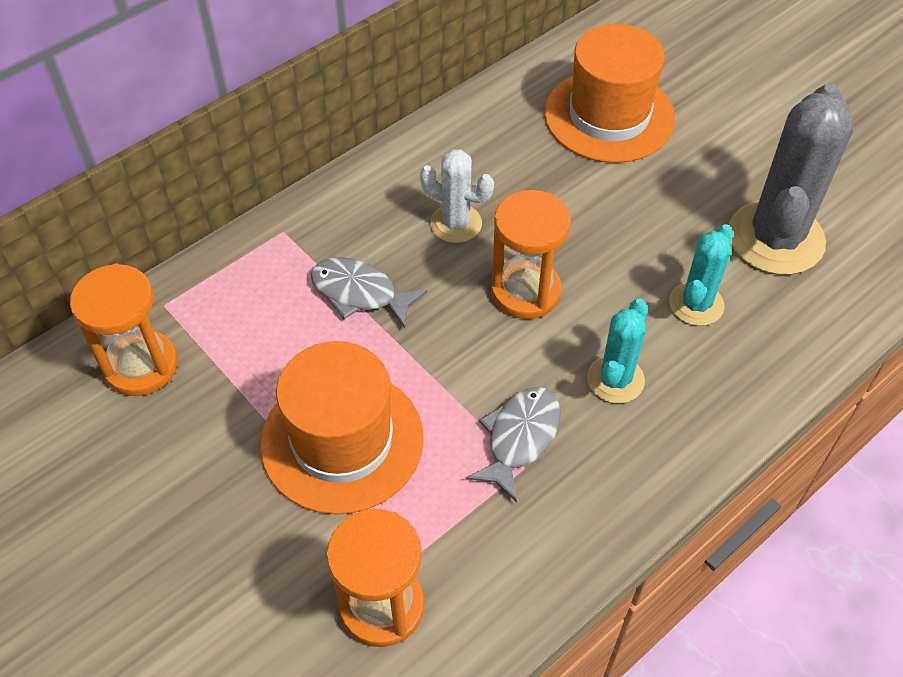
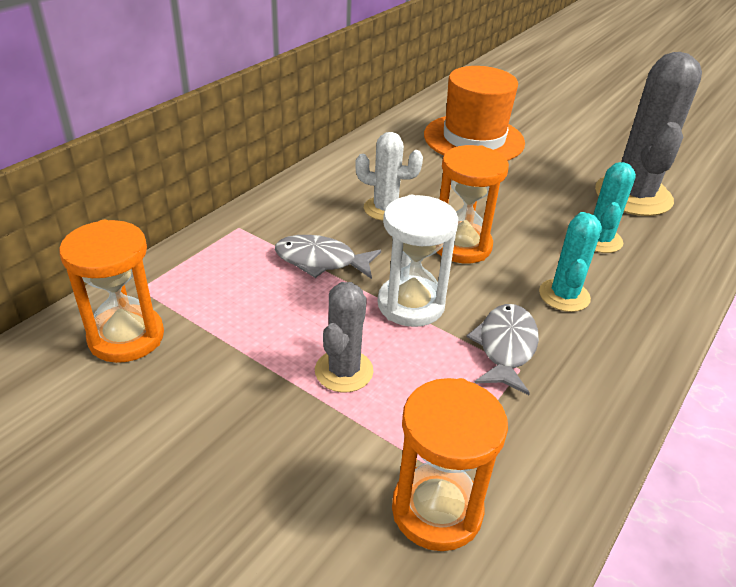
camera: 15 degrees left, 15 degrees down
(342, 440) = (344, 371): orange hat -> grey cactus
(438, 367) = (411, 304): none -> white hourglass

